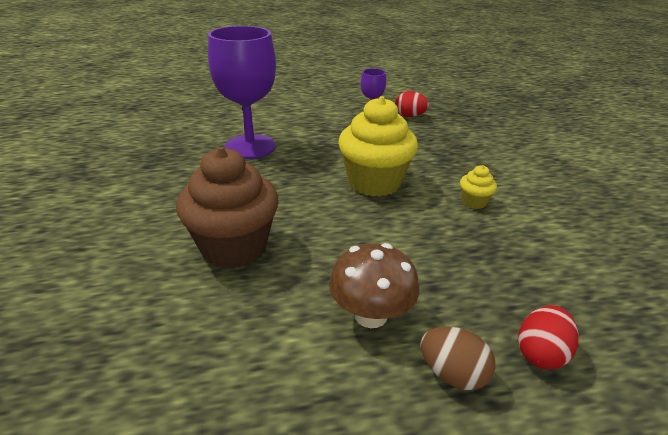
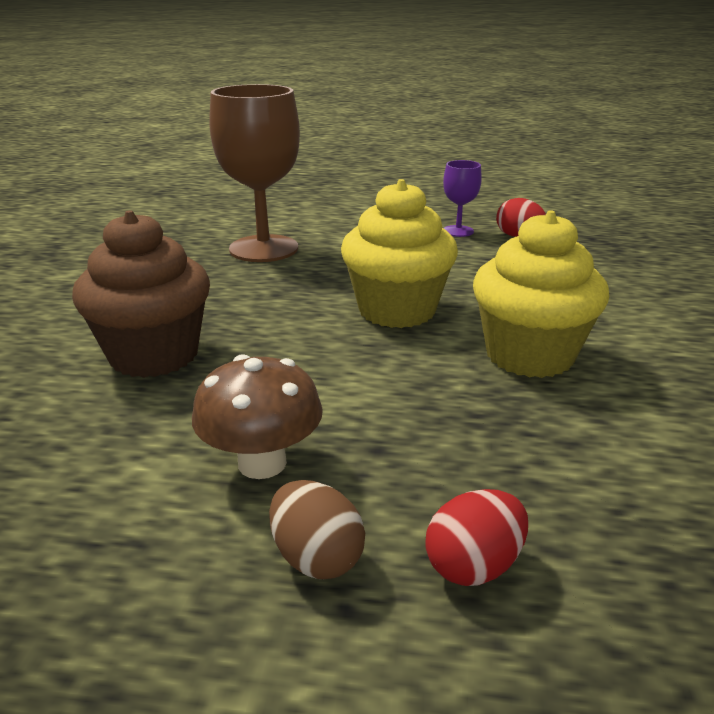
camera: 20 degrees right, 5 degrees down
(250, 147) = (264, 249): purple goblet -> brown goblet
(474, 202) = (529, 355): yellow cupcake -> yellow cupcake, size x2.25

